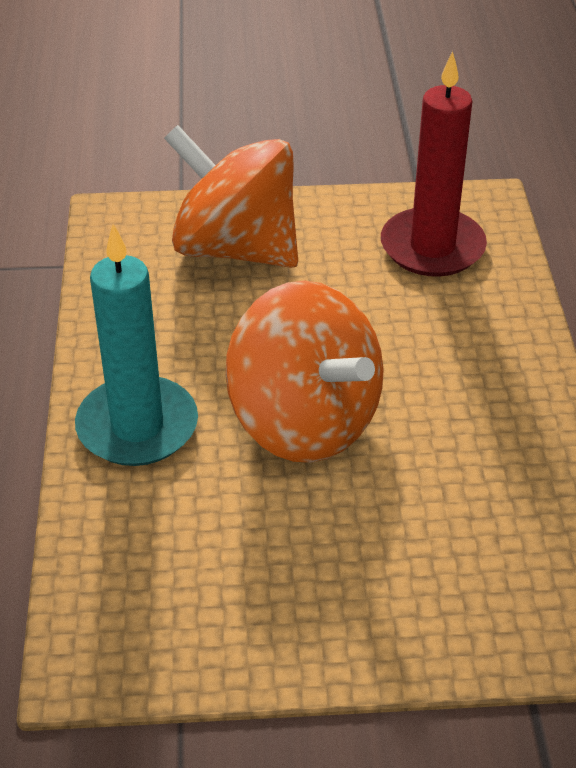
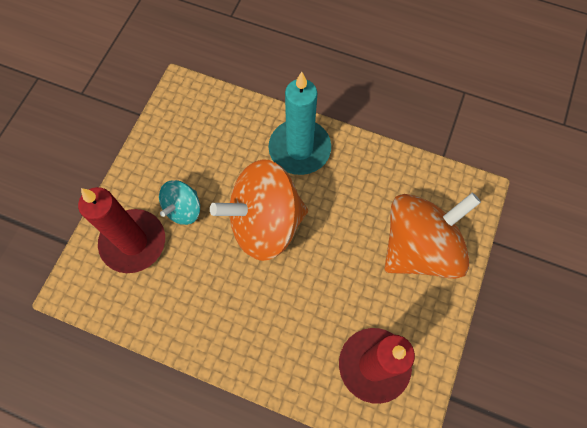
camera: 115 degrees right, 25 degrees up
(349, 541) = (183, 209): none -> turquoise spinning top
(459, 587) = (133, 242): none -> red candle

